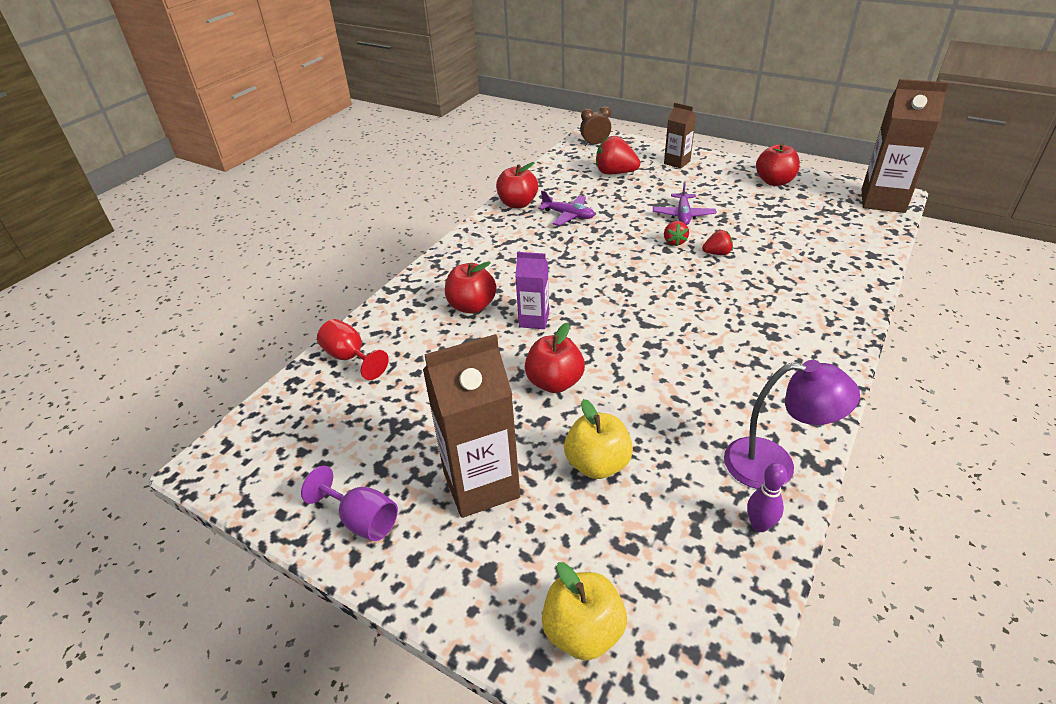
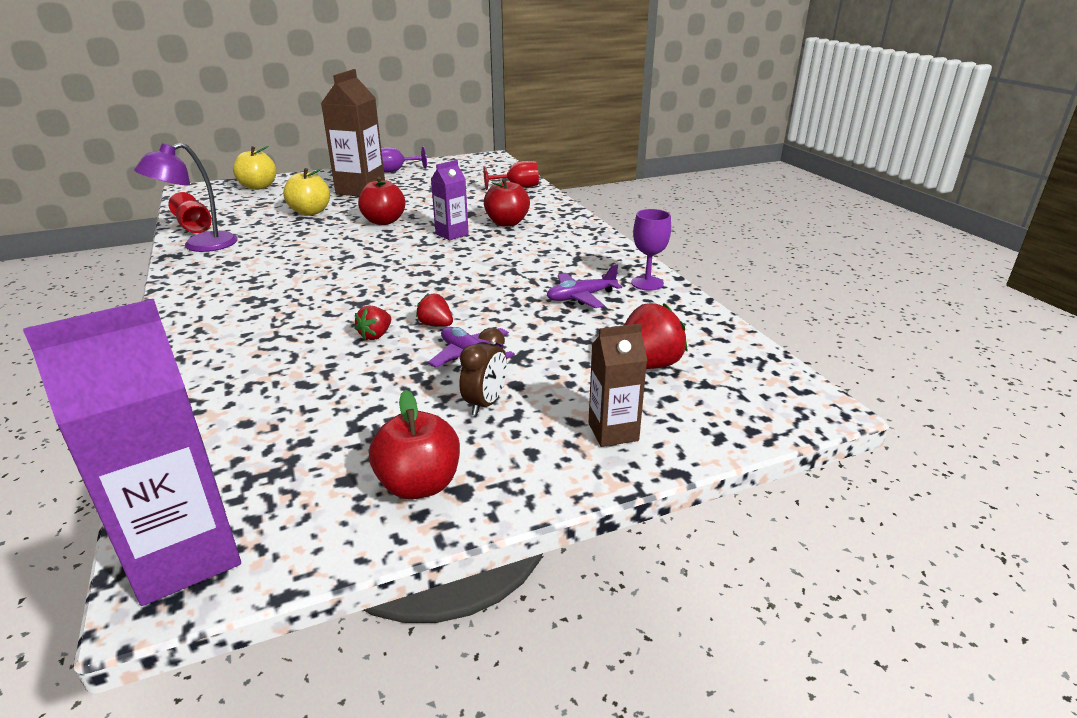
camera: 125 degrees right, 10 degrees down
(517, 204) = (647, 283): red apple -> purple goblet
(595, 144) = (772, 394): brown clock -> brown clock (485, 403)
(759, 525) = (195, 228): purple bowling pin -> red goblet
(882, 201) = (184, 555): brown carton -> purple carton

